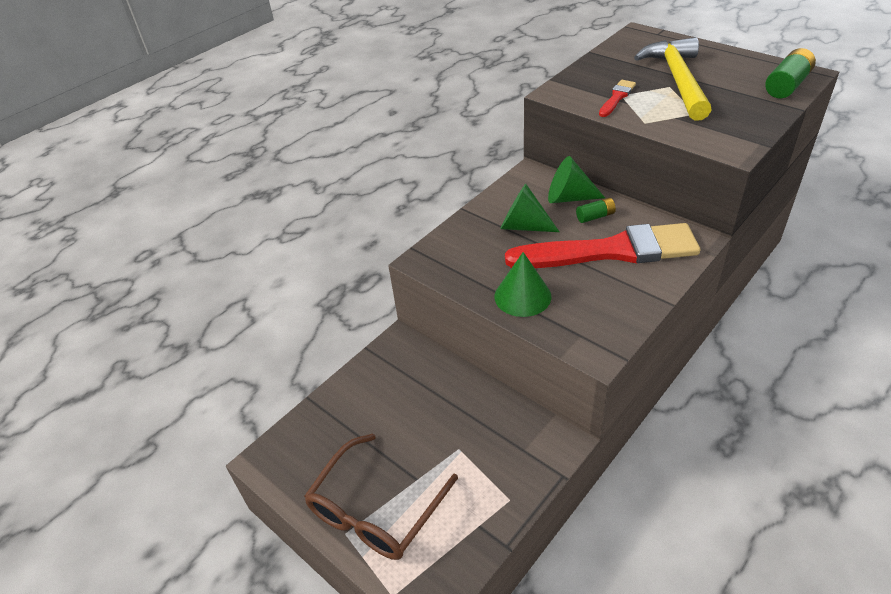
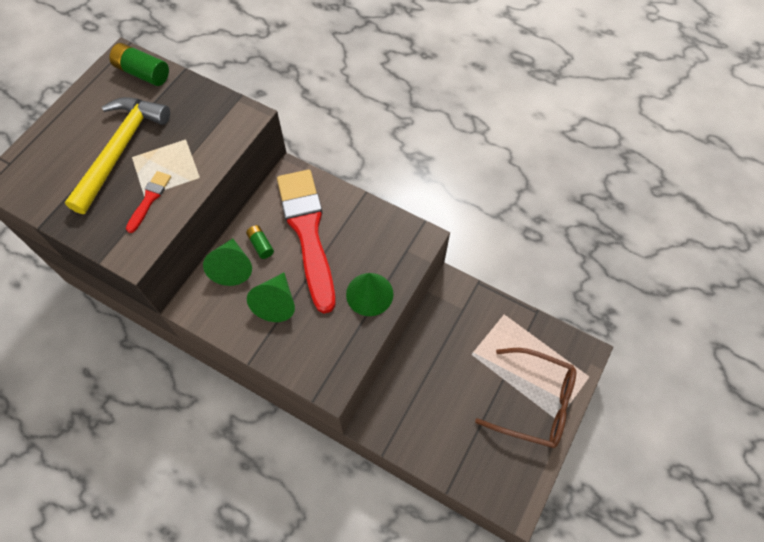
camera: 105 degrees left, 20 degrees up
(617, 97) = (149, 199): red brush -> red brush turned 90 degrees clockwise
(677, 80) = (120, 150): yellow hammer -> yellow hammer turned 120 degrees clockwise

